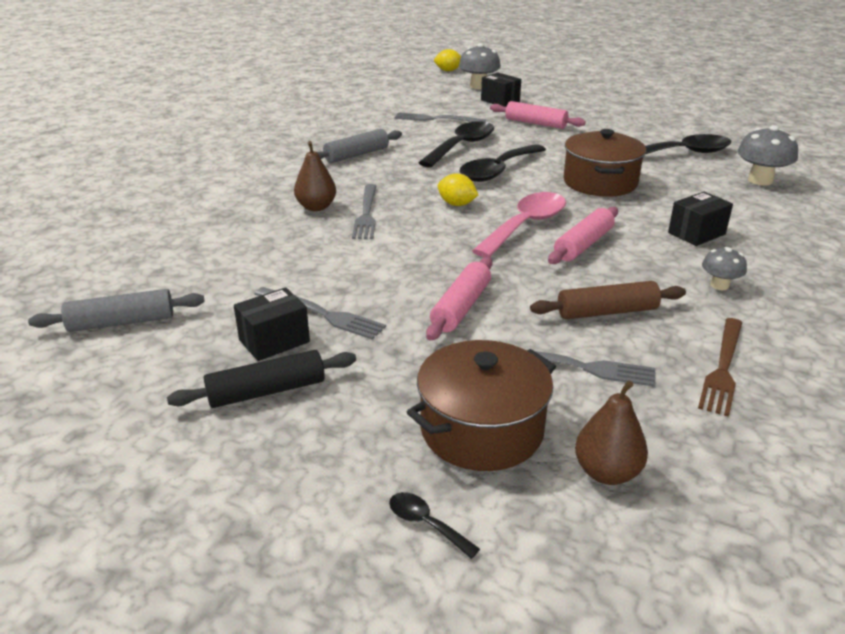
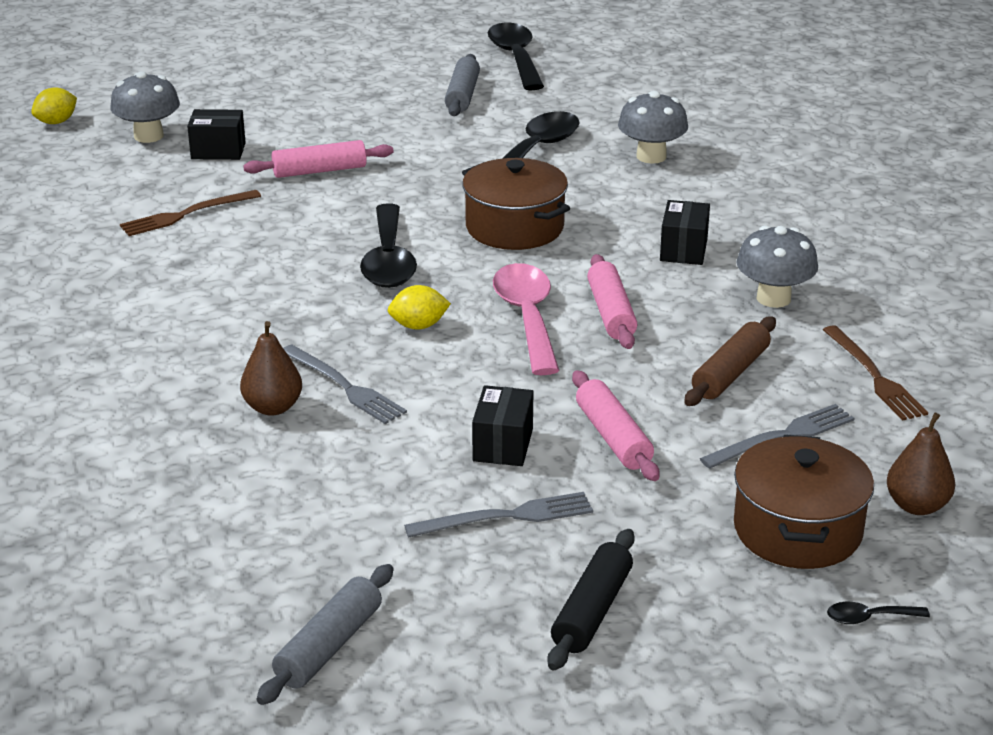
camera: 45 degrees left, 0 degrees up
(274, 341) = (513, 567): black box -> black box (503, 445)
(357, 155) = (184, 314): grey rolling pin -> grey rolling pin (462, 95)
(436, 119) = (186, 214): grey fork -> brown fork
(462, 146) = (290, 243): black spoon -> black spoon (515, 58)
(719, 285) = (773, 298): grey mushroom -> grey mushroom, size x1.70

